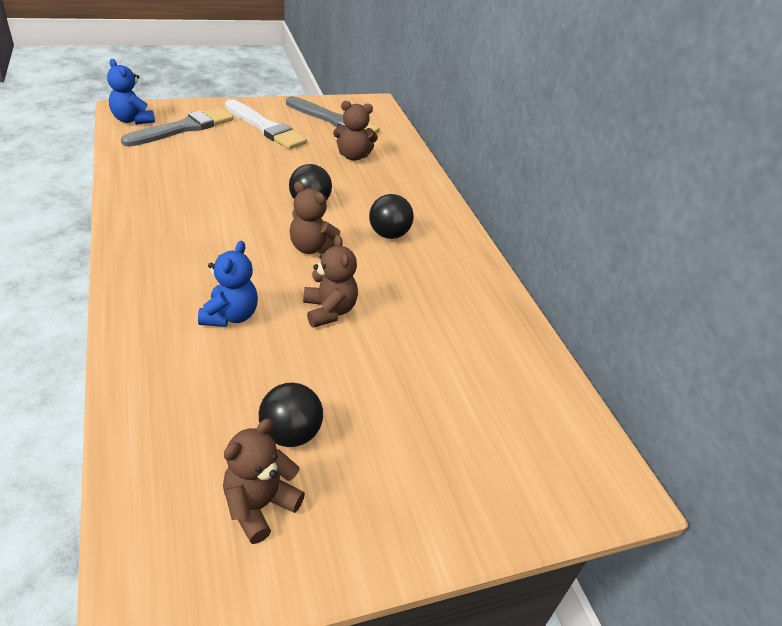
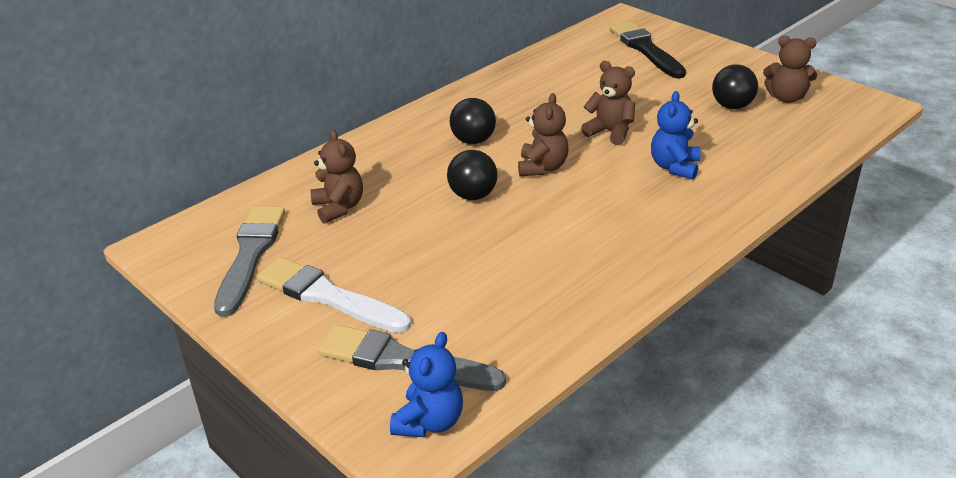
camera: 110 degrees left, 5 degrees down
(230, 316) = (674, 167): blue teddy bear -> blue teddy bear turned 60 degrees counterclockwise
(265, 127) = (328, 296): white brush -> white brush turned 75 degrees counterclockwise
(329, 311) = (610, 132): brown teddy bear -> brown teddy bear turned 75 degrees clockwise
(499, 449) = (645, 49): none -> black brush

